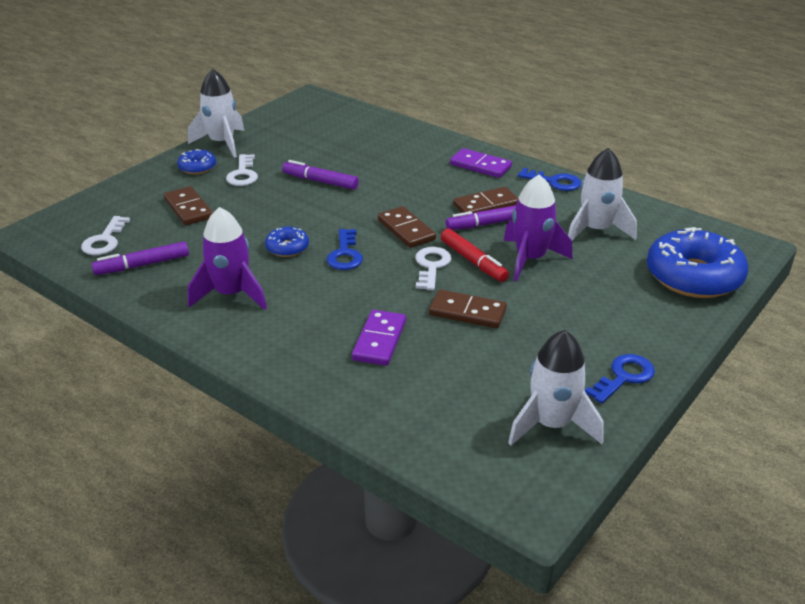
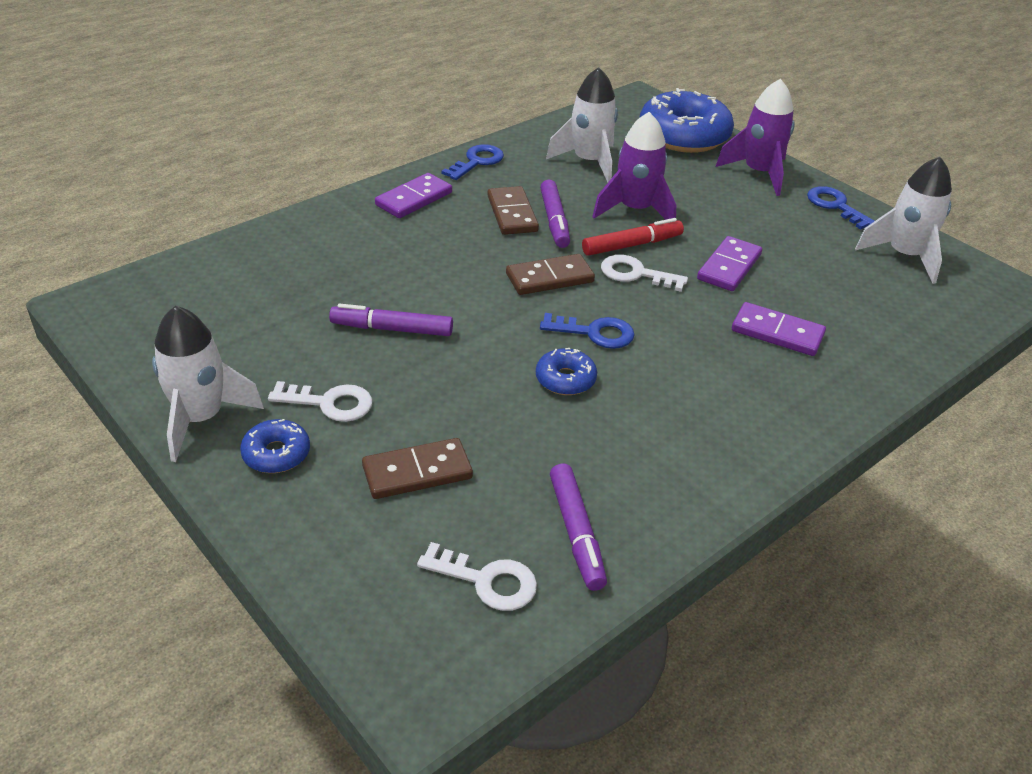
camera: 80 degrees left, 5 degrees up
(231, 294) = (670, 441): purple rocket -> purple rocket (758, 173)
(320, 181) = (392, 329): purple marker -> purple marker turned 60 degrees clockwise
(467, 312) = (729, 267): brown domino -> purple domino

